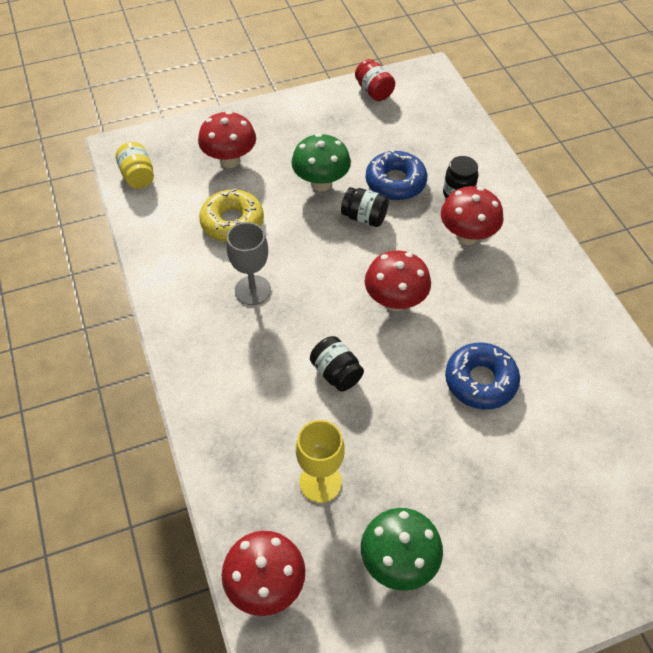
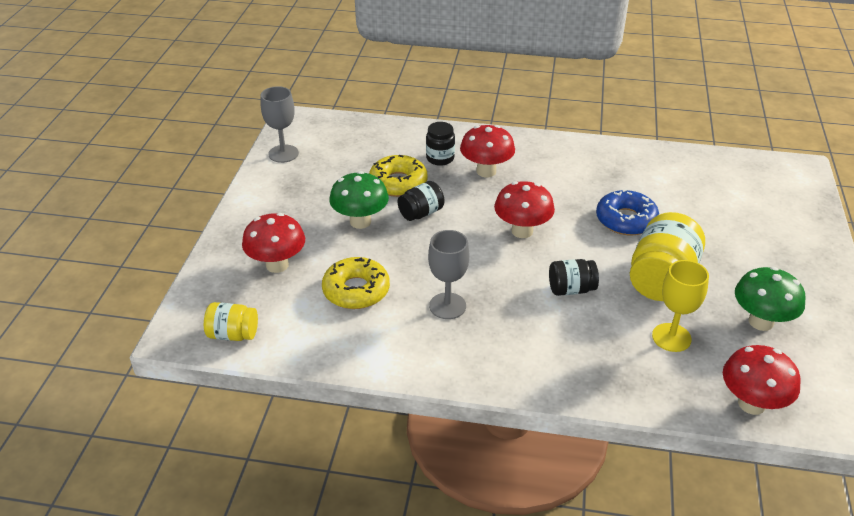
camera: 60 degrees left, 15 degrees down
(374, 91) = (283, 154): red jar -> grey goblet
(395, 182) = (398, 183): blue donut -> yellow donut
(405, 445) = (661, 279): none -> yellow jar

